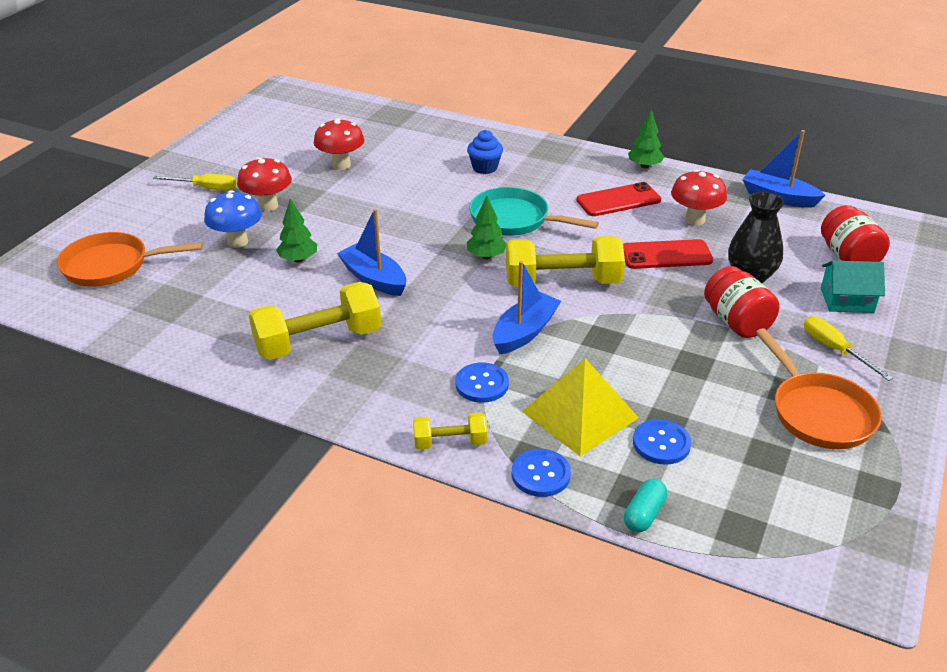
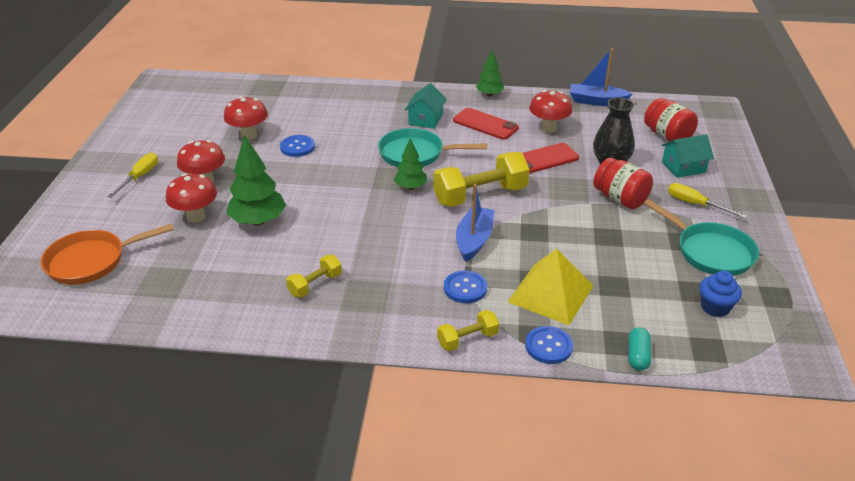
camera: 20 degrees left, 0 degrees up
(206, 188) = (140, 177): yellow screwdriver -> yellow screwdriver turned 60 degrees counterclockwise
(237, 242) = (196, 217): blue mushroom -> red mushroom
(298, 259) = (258, 221): green tree -> green tree, size x1.64
(318, 341) = (315, 285): yellow dumbbell -> yellow dumbbell, size x0.53
(374, 279) = (331, 224): blue boat -> none
(485, 168) = (369, 117): blue cupcake -> blue cupcake (715, 307)
(549, 182) = (425, 119): none -> turquoise house
(618, 200) = (485, 124): red phone -> red phone turned 75 degrees clockwise
(661, 443) = (620, 300): blue button -> blue button (297, 147)
(818, 413) = (710, 252): orange pan -> turquoise pan

